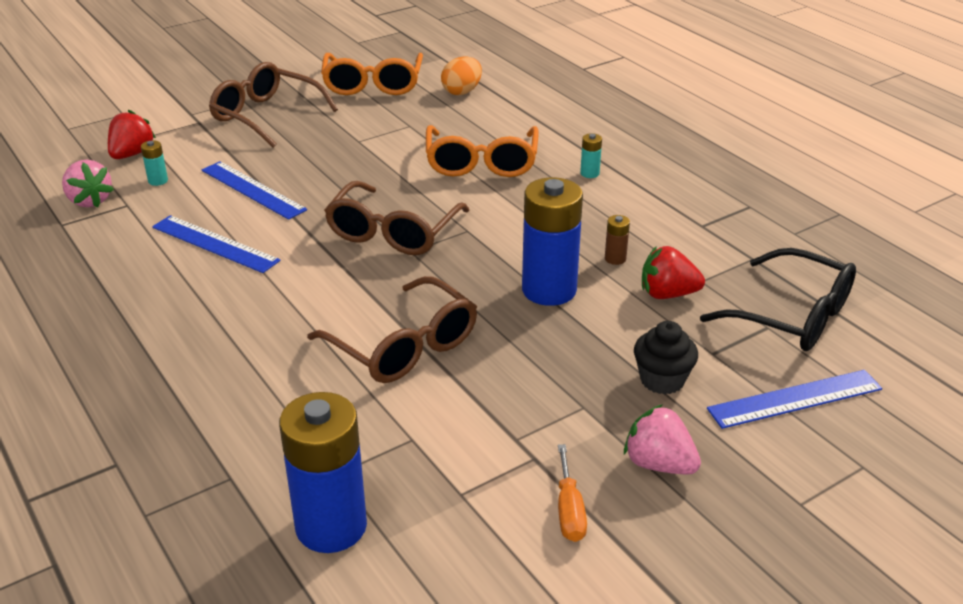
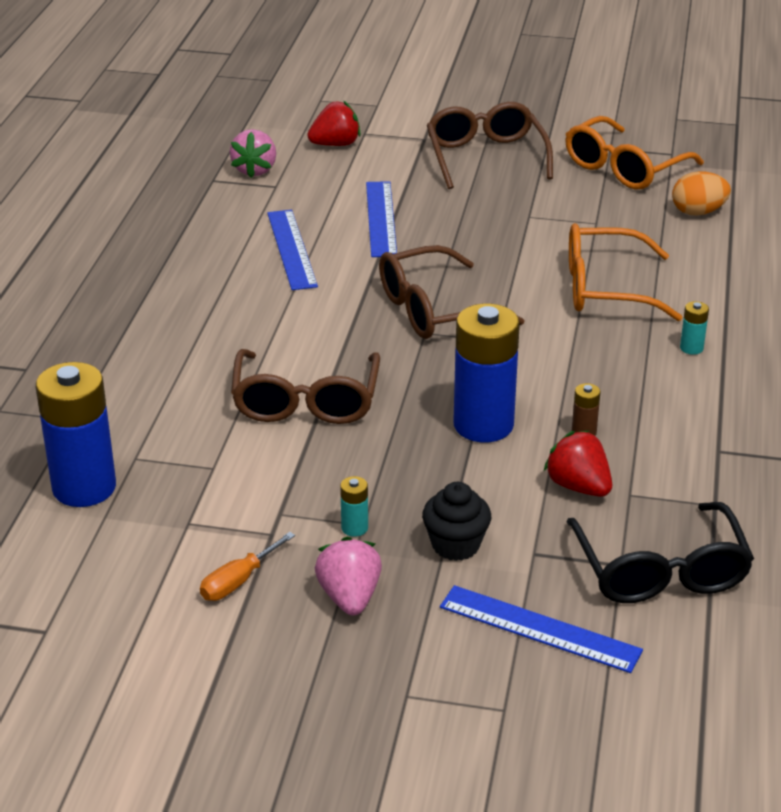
camera: 45 degrees right, 0 degrees up
(158, 181) = (323, 176): turquoise battery -> turquoise battery (354, 528)
(481, 163) = (605, 288): orange glasses -> orange glasses turned 45 degrees clockwise

